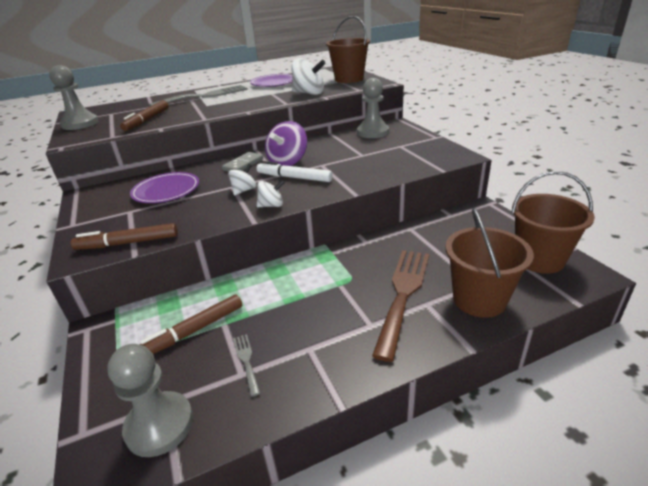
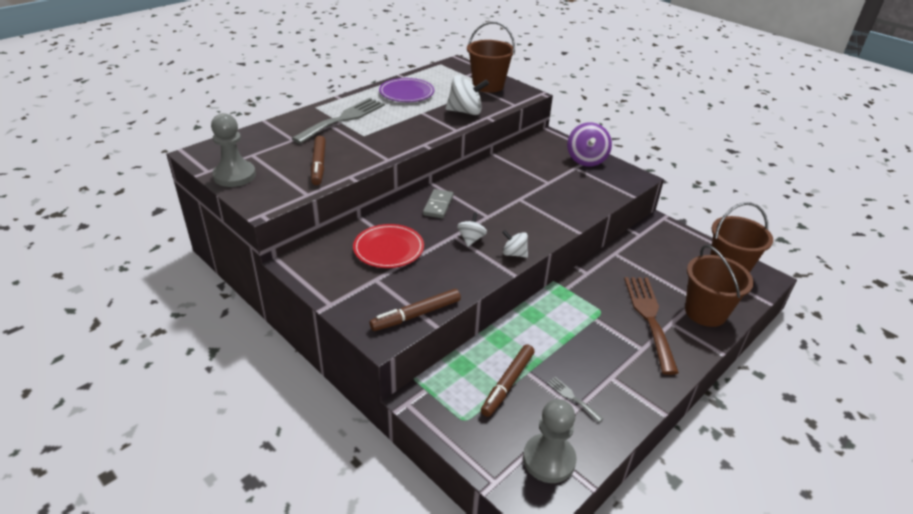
camera: 25 degrees left, 5 degrees up
(166, 191) = (388, 249): purple plate -> red plate
(271, 205) = (514, 254): white spinning top -> white spinning top turned 120 degrees counterclockwise
(288, 162) = (482, 198): purple spinning top -> purple spinning top (586, 160)
(294, 178) = (506, 218): white marker -> none
(372, 132) = (535, 150): grey pawn -> none

